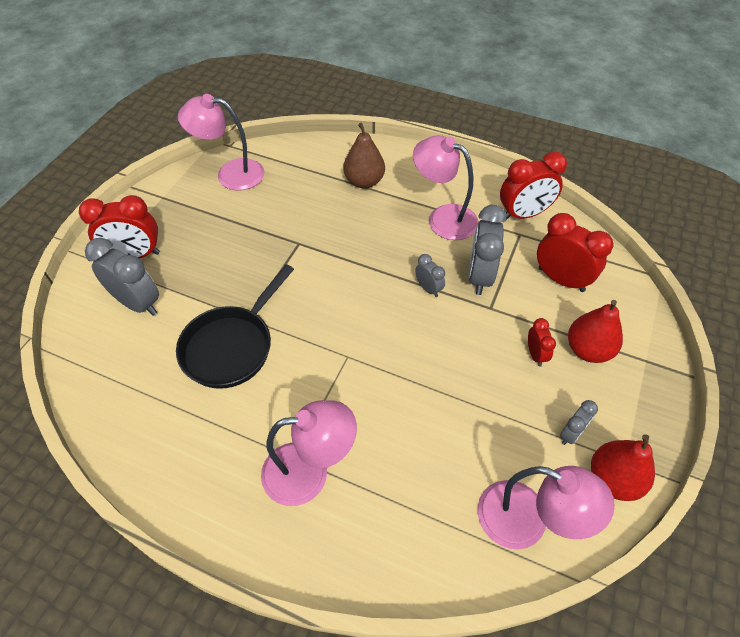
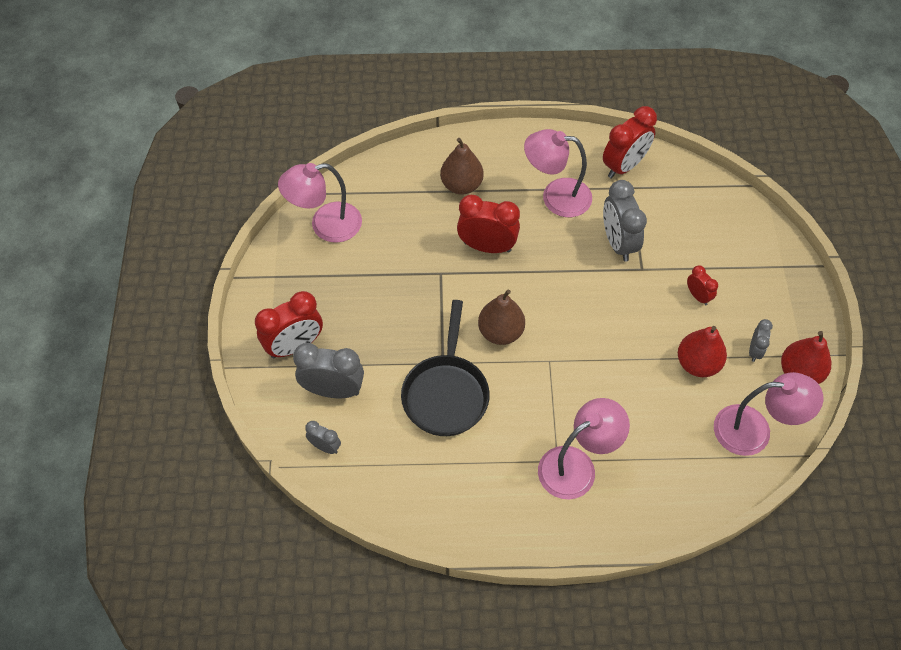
camera: 25 degrees left, 5 degrees up
(318, 312) = (500, 332): none -> brown pear
(428, 288) = (581, 272): grey clock -> grey clock (325, 446)
(561, 279) = (686, 219): red clock -> red clock (487, 246)
(588, 350) = (736, 275): red pear -> red pear (697, 364)

